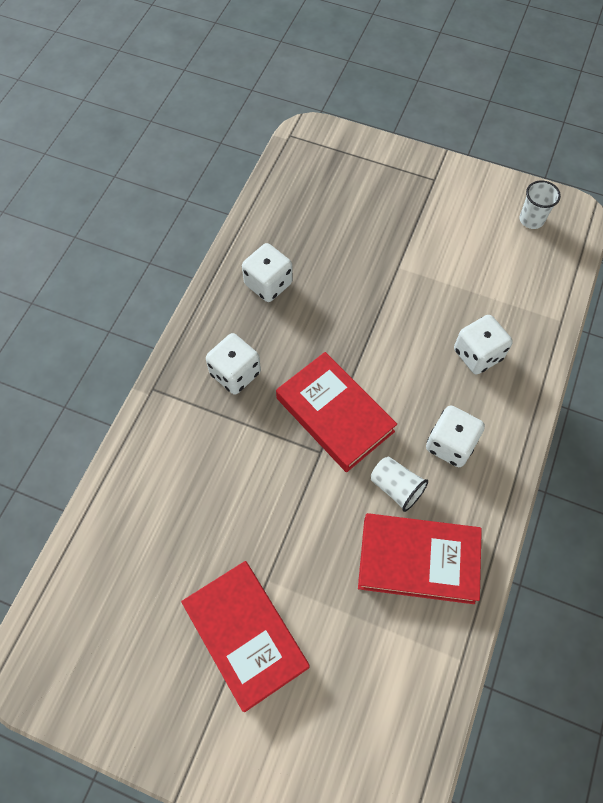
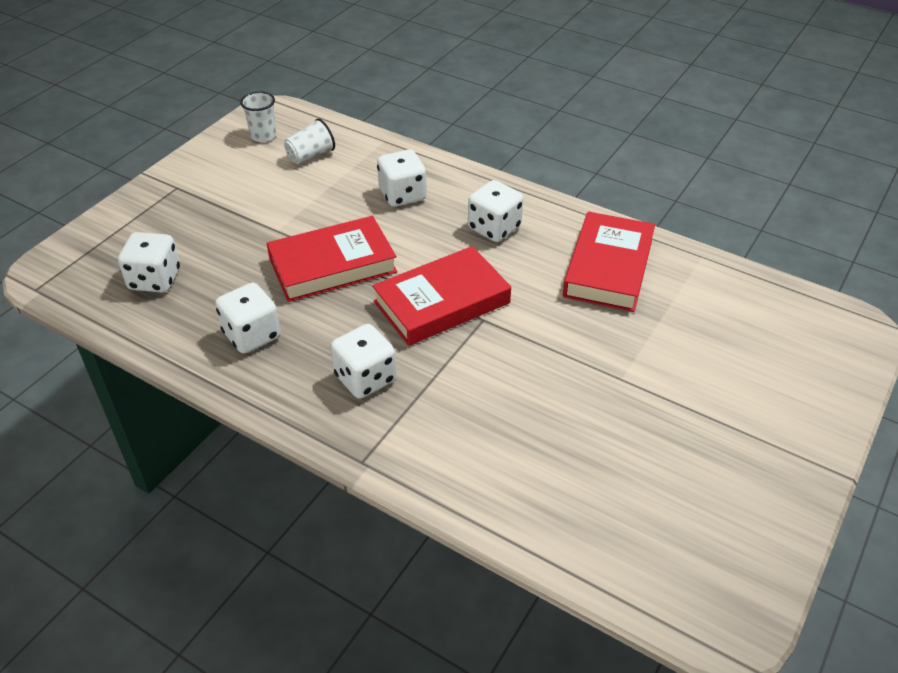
camera: 80 degrees left, 20 degrees down
(245, 635) = (680, 402): red book -> red book (332, 265)
(316, 202) = (155, 279): none -> white dice
(396, 487) = (532, 270): white cup -> white cup (310, 155)

